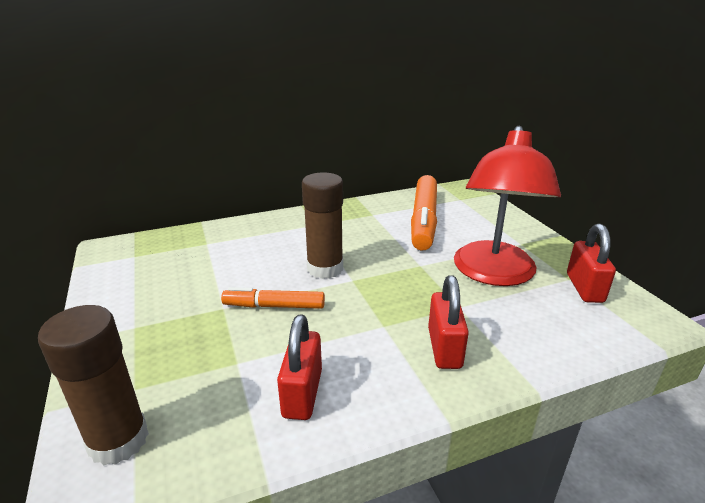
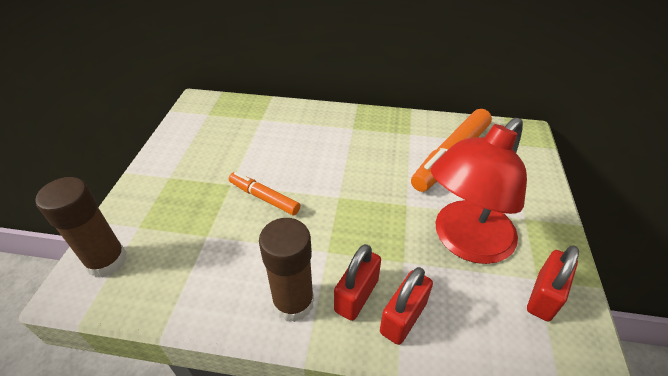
camera: 30 degrees right, 15 degrees up
(302, 393) = (227, 282): red padlock -> red padlock (403, 317)
(325, 268) = (326, 177): brown glue stick -> brown glue stick (293, 302)

